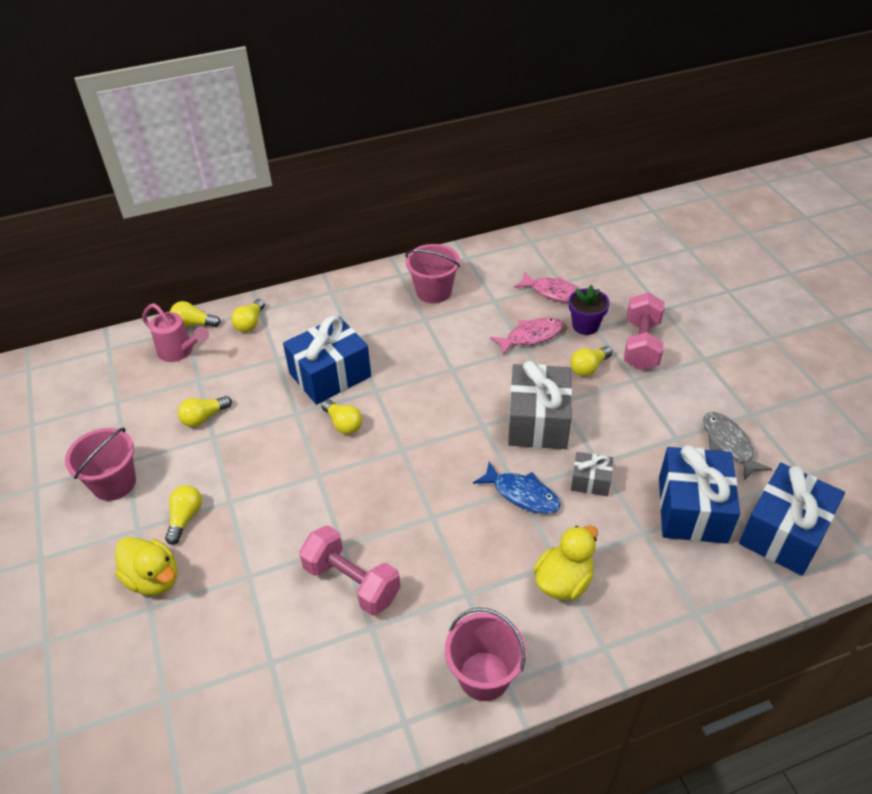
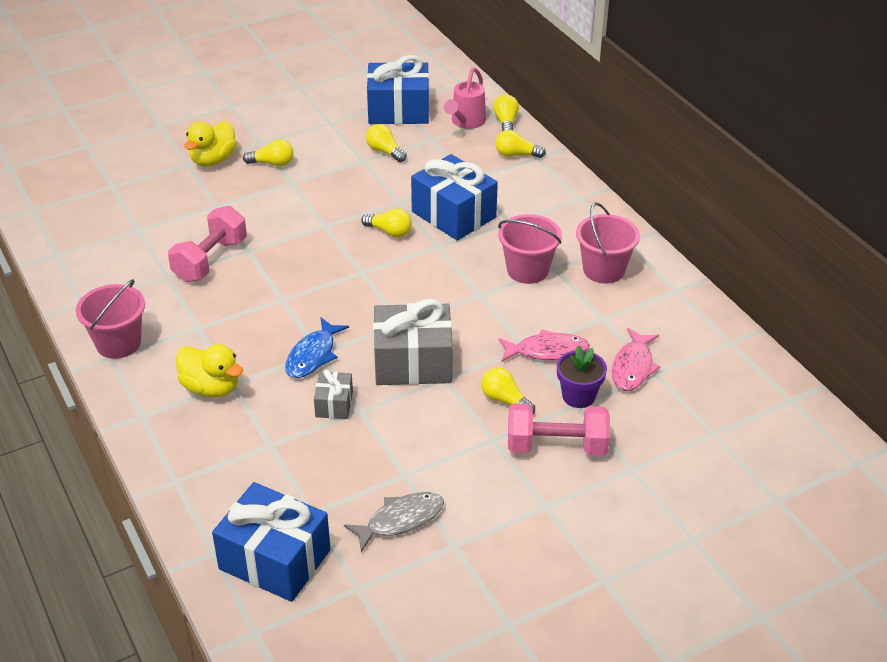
camera: 80 degrees right, 5 degrees down
(114, 483) = (306, 122): pink bucket -> pink bucket (527, 270)
(343, 424) = (389, 232): yellow light bulb -> yellow light bulb turned 105 degrees counterclockwise
(531, 336) = (547, 351): pink fish -> pink fish turned 60 degrees counterclockwise
(692, 509) = (302, 483): blue gift -> blue gift (398, 110)

